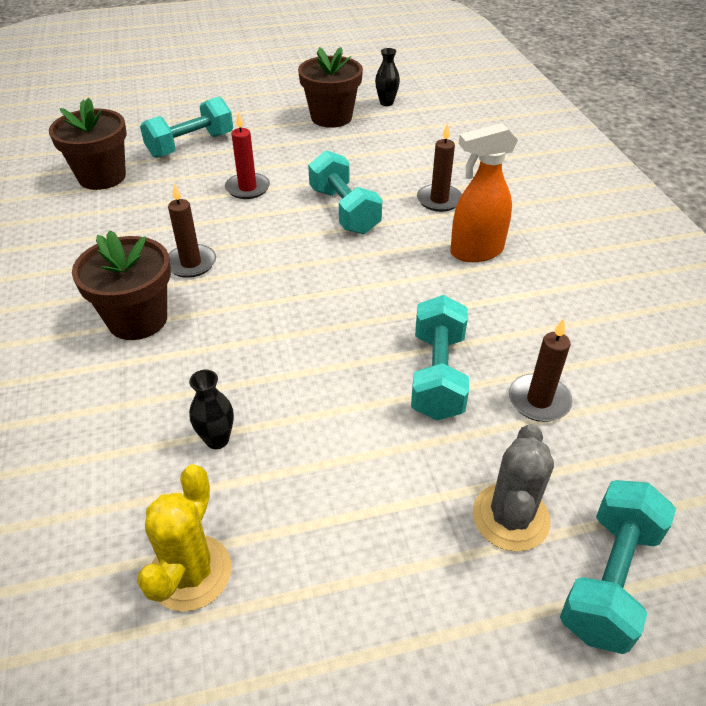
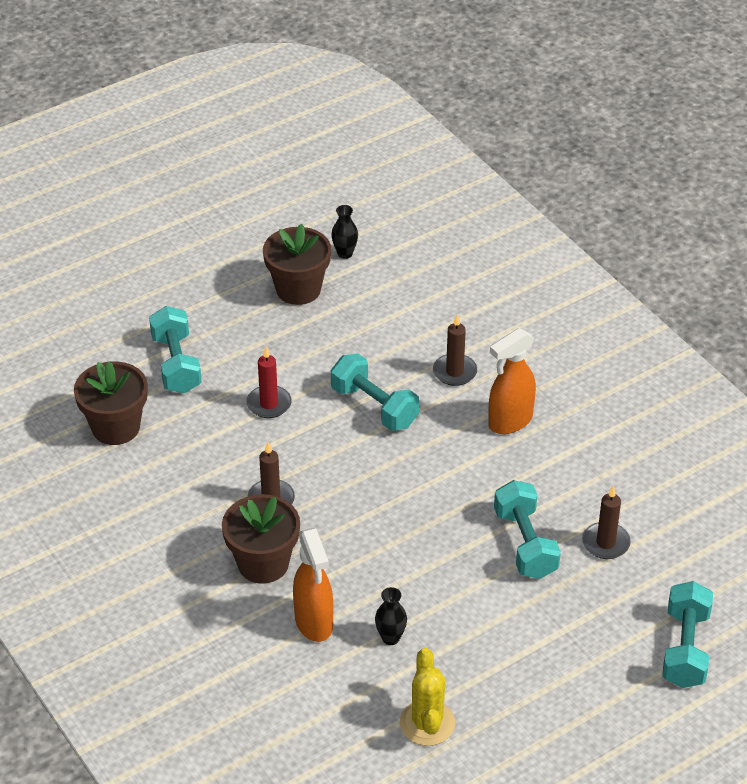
camera: 20 degrees left, 0 degrees up
(143, 396) = (314, 623): none -> orange spray bottle
(191, 145) = (176, 364): turquoise dumbbell -> turquoise dumbbell turned 45 degrees counterclockwise
(510, 517) = (614, 630): grey cactus -> none

